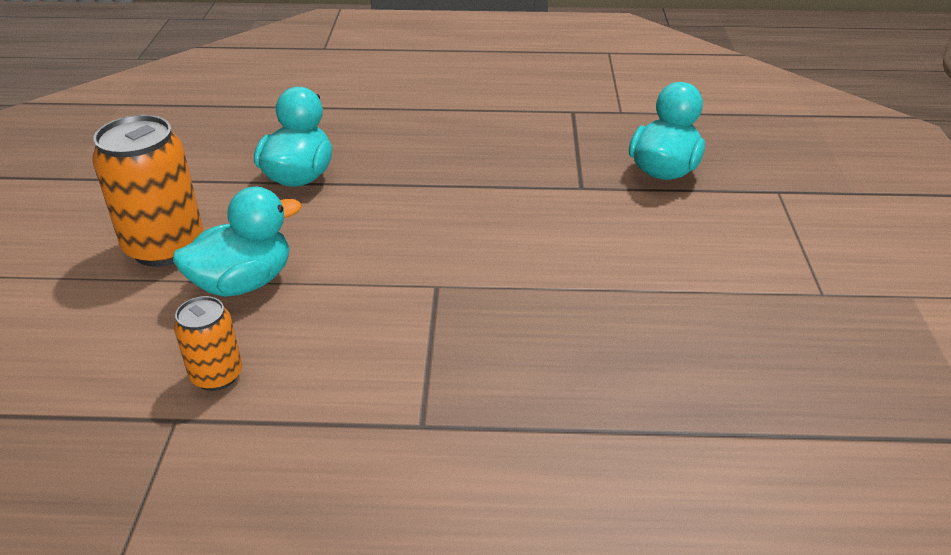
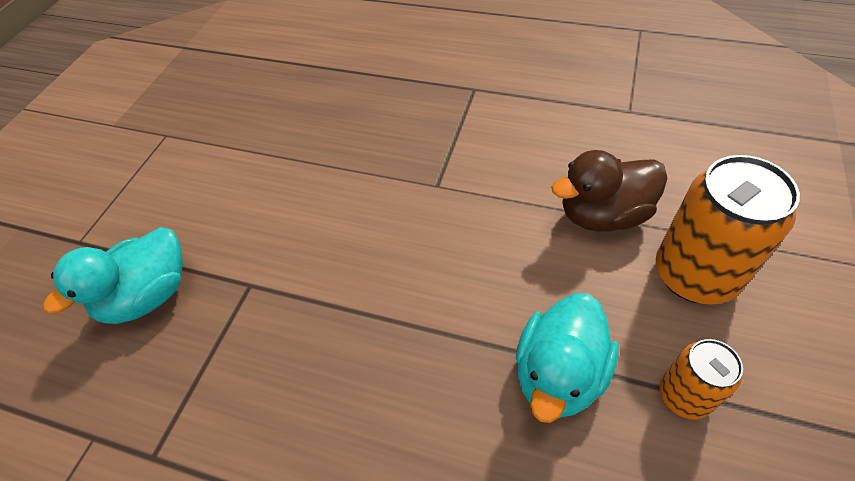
camera: 160 degrees left, 15 degrees up
(216, 375) = (608, 135): orange can -> orange can (684, 396)
(243, 283) = (603, 215): turquoise duck -> brown duck

